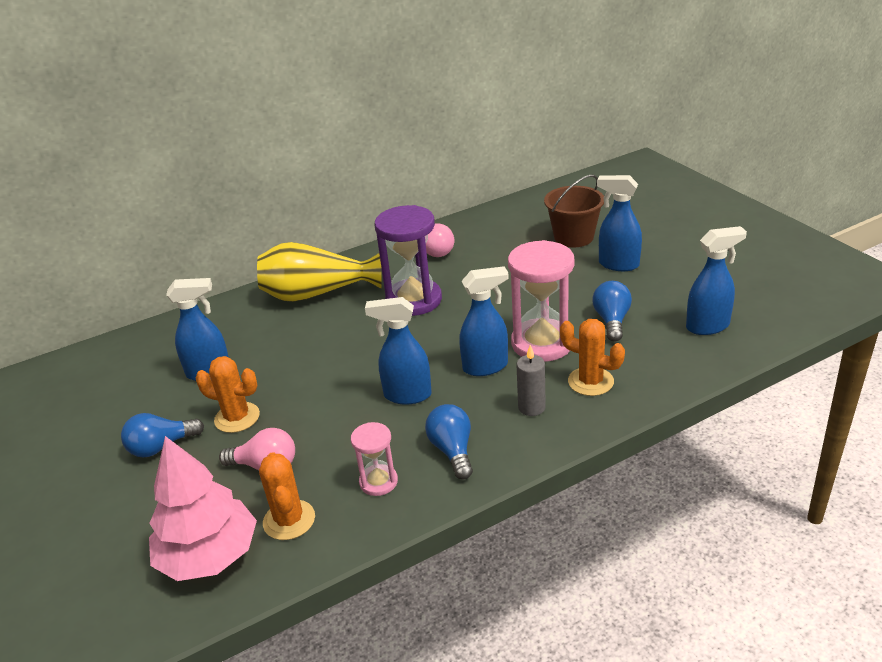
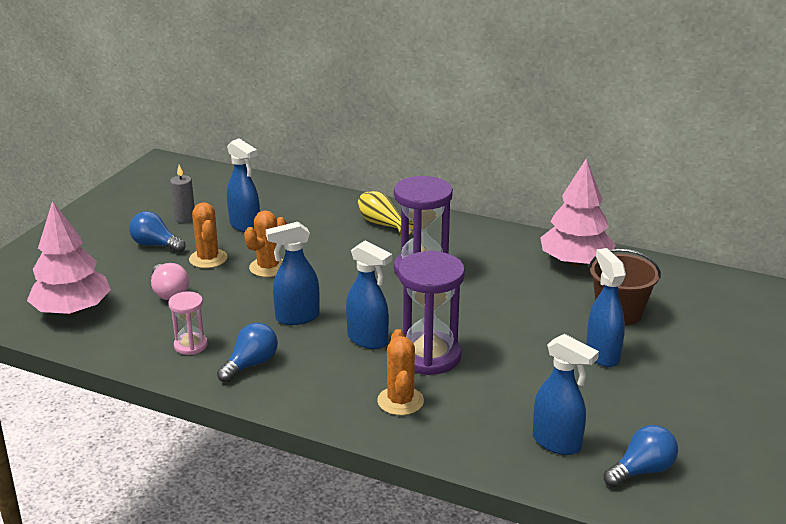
camera: 50 degrees right, 5 degrees down
(289, 520) = (125, 325): orange cactus -> orange cactus (268, 267)
(317, 293) = (382, 224): yellow vase -> yellow vase, size x0.56
(407, 395) = (297, 317): blue spray bottle -> blue spray bottle turned 75 degrees counterclockwise
(437, 250) = (507, 251): pink light bulb -> none
(489, 228) = (575, 262): none -> pink tree
(531, 407) = (336, 382): grey candle -> grey candle (185, 218)
(542, 343) = (429, 356): pink hourglass -> purple hourglass
(612, 321) = (503, 382): blue light bulb -> blue light bulb (642, 470)

